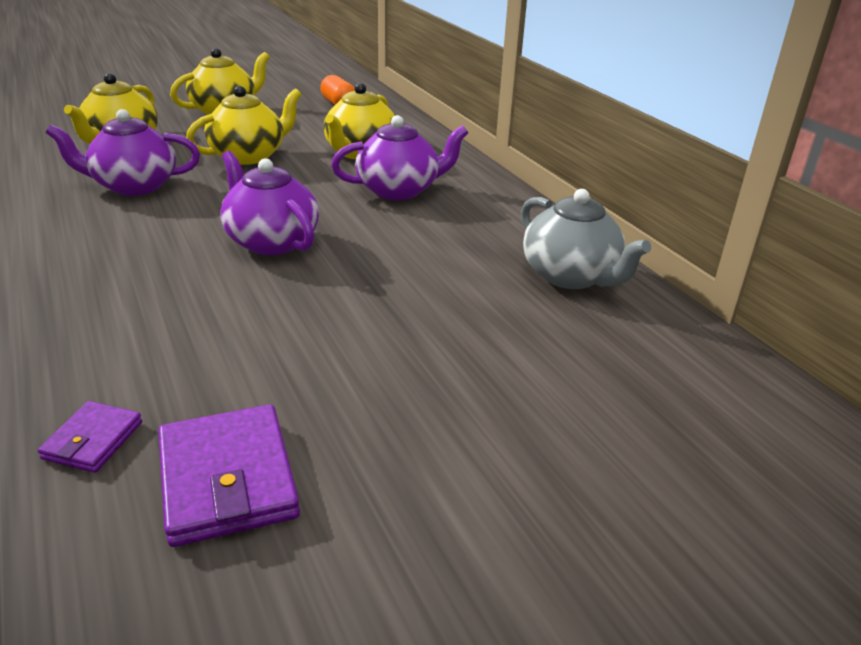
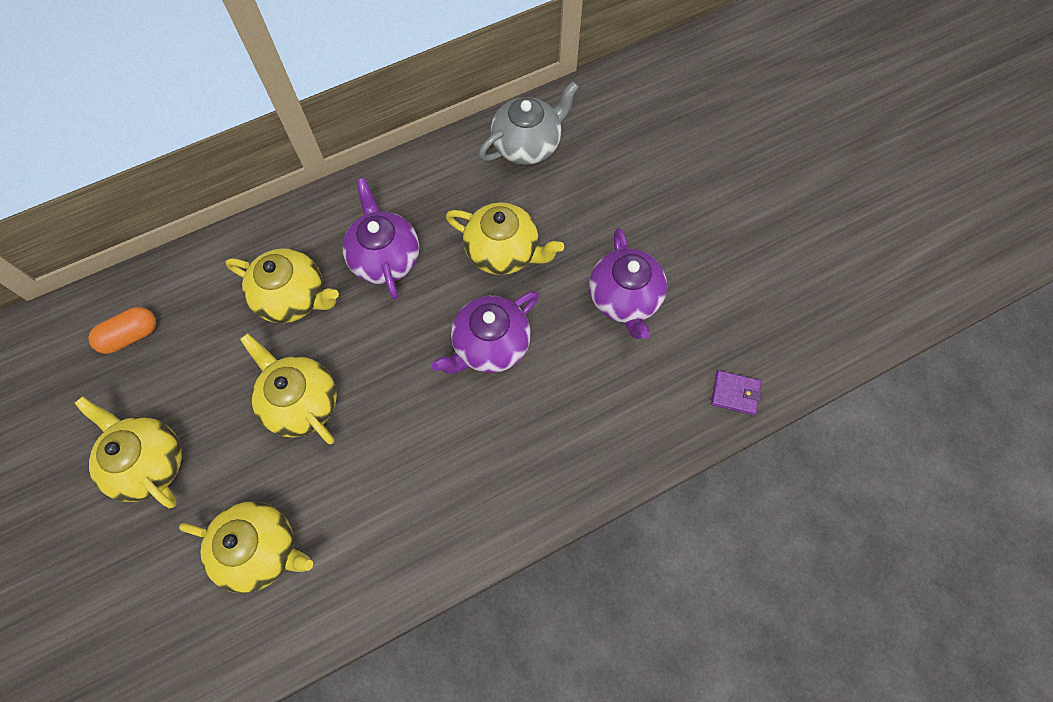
camera: 90 degrees left, 35 degrees up
(134, 186) = (381, 494): purple teapot -> purple teapot (625, 299)
(227, 479) = (751, 318): purple wallet -> none
(399, 254) = (503, 251): none -> yellow teapot

